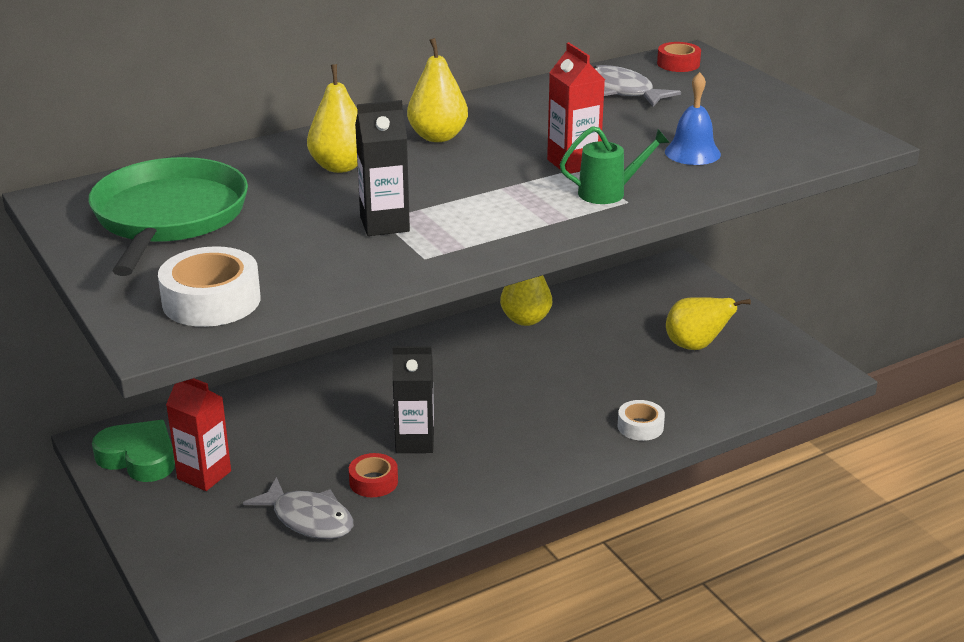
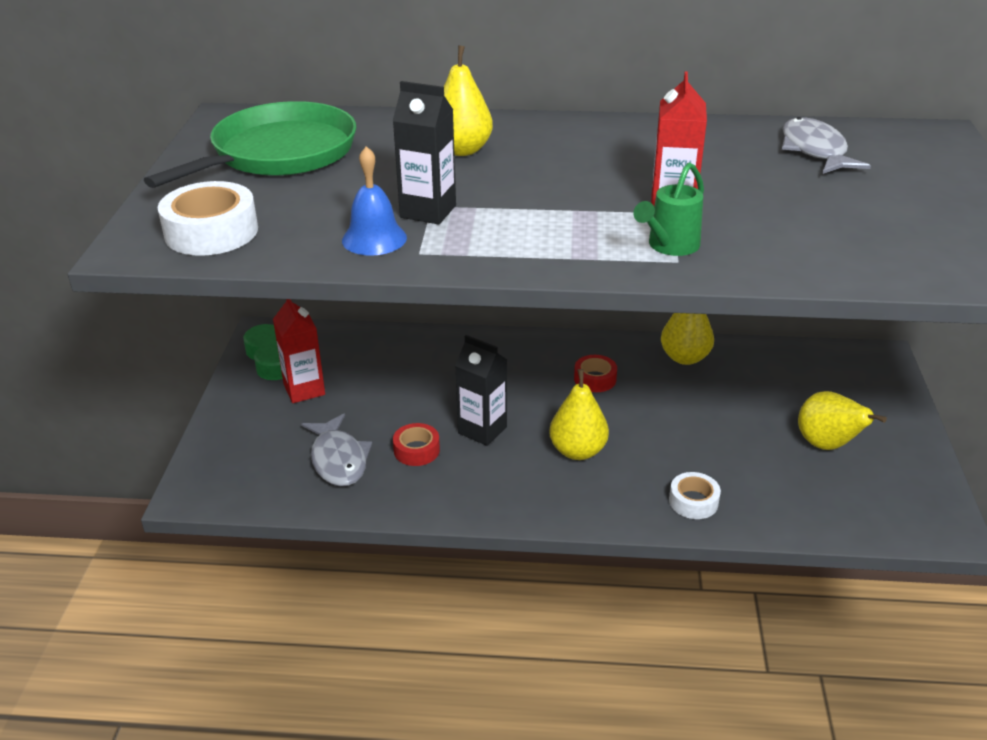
camera: 35 degrees right, 5 degrees up
(438, 137) = (579, 147): yellow pear -> yellow pear (578, 451)
(609, 193) = (669, 246): green watering can -> green watering can turned 105 degrees clockwise
(678, 64) = (913, 138): red tape -> red tape (595, 379)
(692, 153) = (811, 232): blue bell -> blue bell (374, 239)

